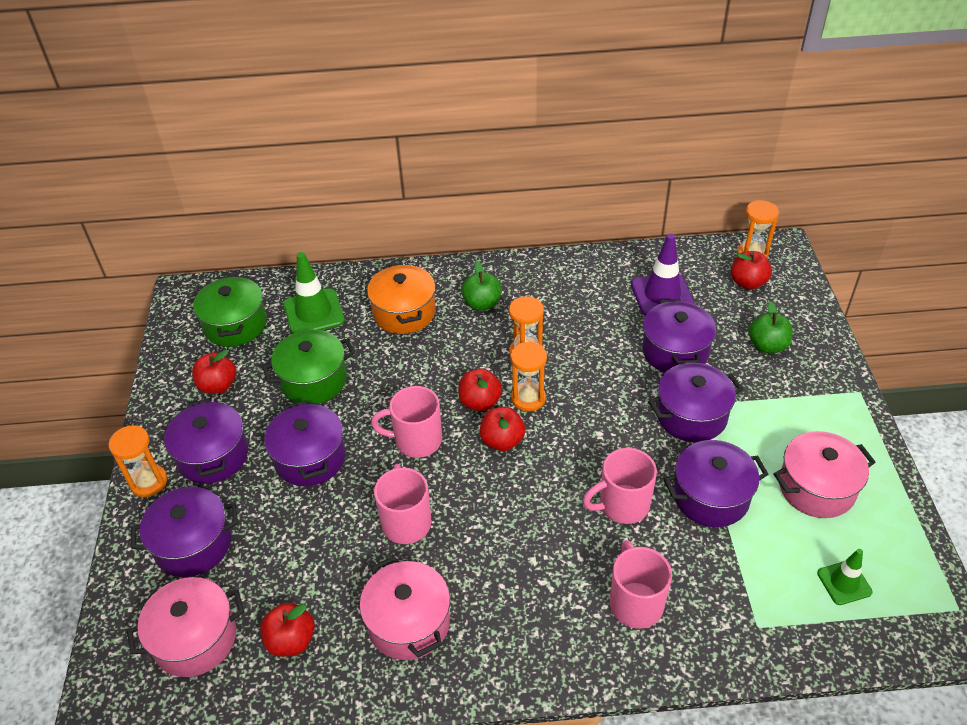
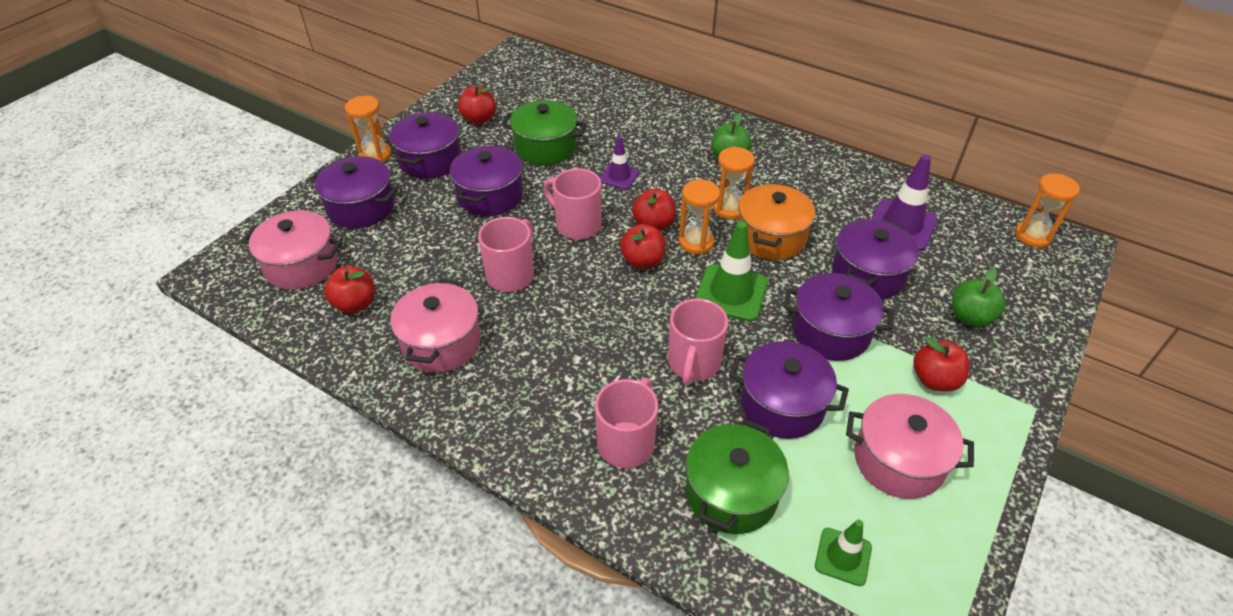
camera: 35 degrees right, 0 degrees up
(235, 325) = (530, 87): green pot -> green pot (731, 493)
(314, 313) = (592, 104): green traffic cone -> green traffic cone (731, 293)
(404, 313) = (659, 135): orange pot -> orange pot (771, 237)
(408, 373) = (619, 176): none -> purple traffic cone
(622, 505) = (693, 363): pink mug -> pink mug turned 90 degrees counterclockwise
(748, 283) = (1003, 256): red apple -> red apple (934, 380)

